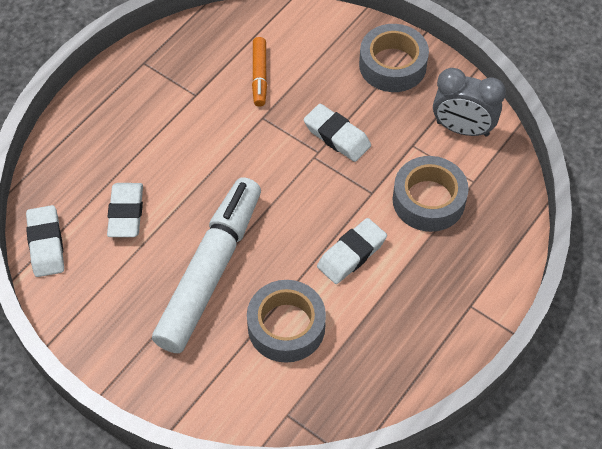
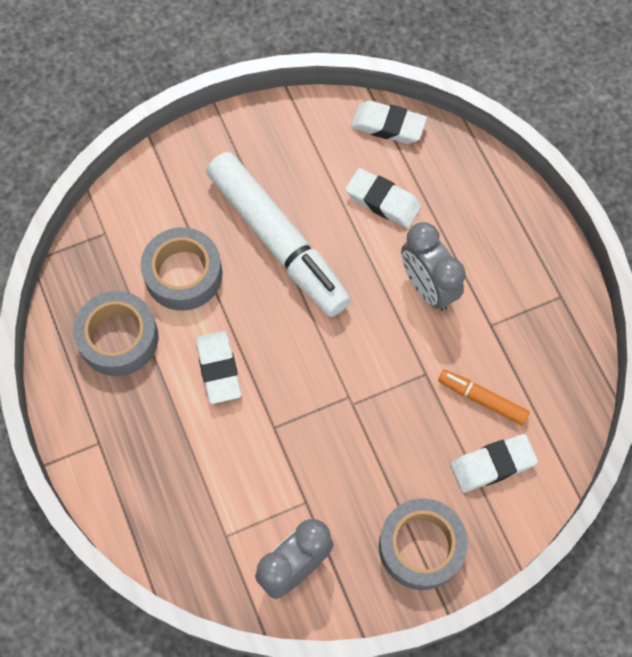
camera: 120 degrees right, 10 degrees up
(188, 147) = (428, 287): none -> grey clock
(337, 136) = (360, 433): white eraser -> white eraser (492, 465)
(428, 200) = (232, 476): grey tape -> grey tape (118, 338)

